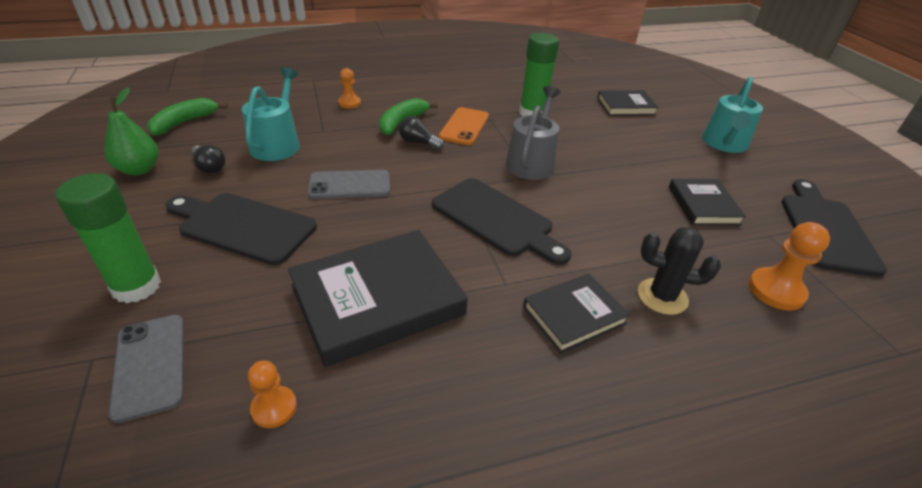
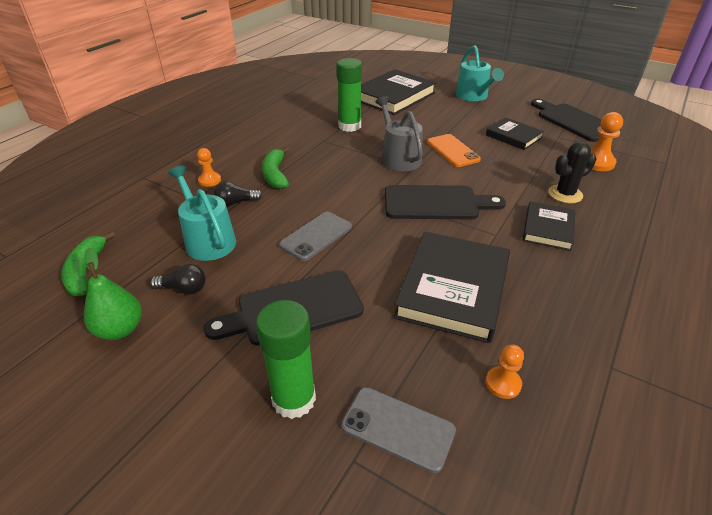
camera: 40 degrees left, 0 degrees up
(418, 142) = (311, 182): black light bulb -> black light bulb (236, 202)
(464, 126) = (322, 156): orange phone -> orange phone (452, 151)
(625, 106) = (393, 96): black book -> black book, size x1.76

